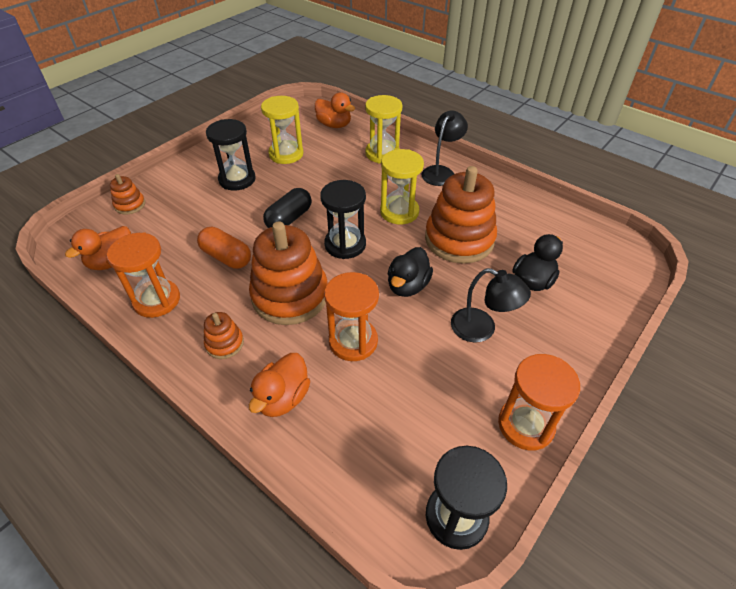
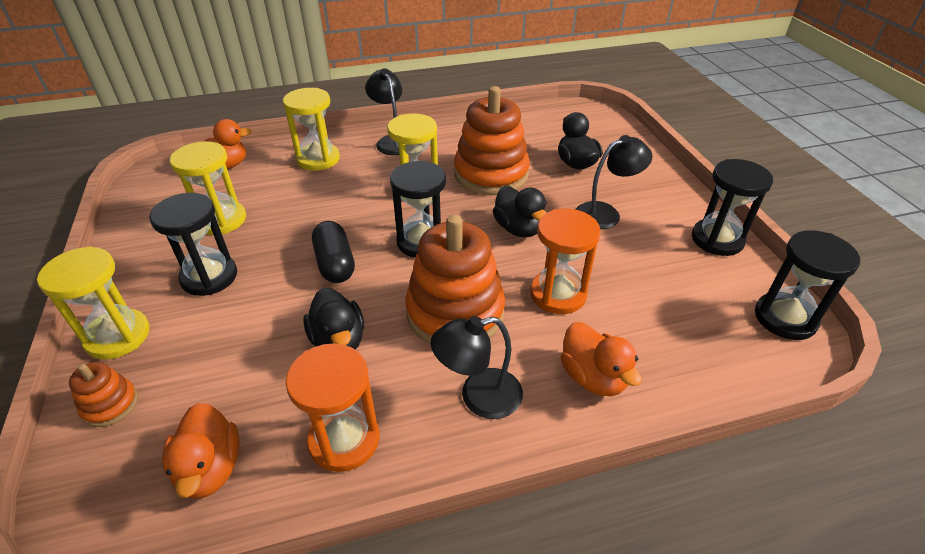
camera: 55 degrees left, 5 degrees down
(172, 178) = (118, 336): none -> yellow hourglass
(224, 343) = (479, 397): orange stacking toy -> black lamp
(226, 257) = (338, 341): orange capsule -> black duck
(525, 425) = (717, 239): orange hourglass -> black hourglass

